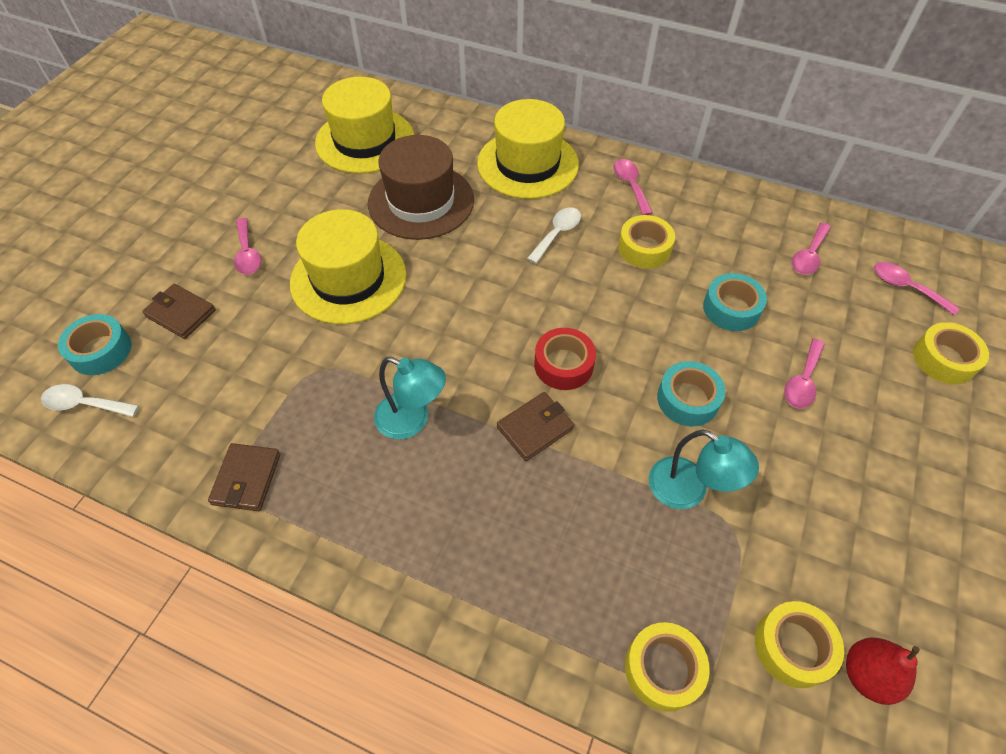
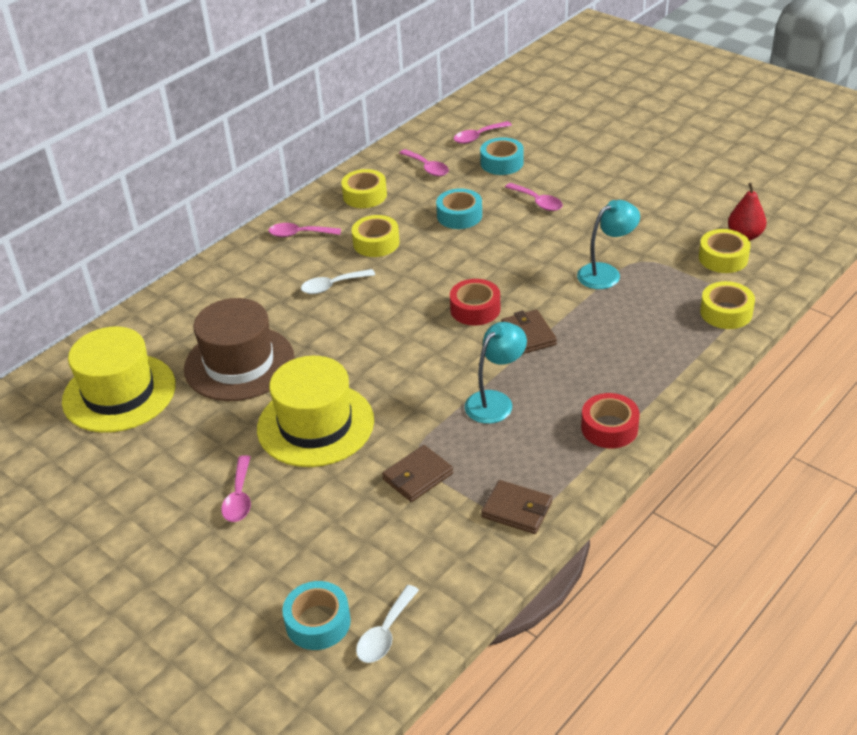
camera: 70 degrees left, 15 degrees down
(181, 313) = (297, 554): brown wallet -> brown wallet (417, 476)
(248, 254) = (239, 497): pink spoon -> pink spoon turned 90 degrees clockwise
(390, 550) = (609, 428): none -> red tape
(527, 164) = (232, 287): yellow hat -> none
(557, 233) = (332, 286): white spoon -> white spoon turned 75 degrees counterclockwise
(687, 399) = (532, 255): turquoise tape -> turquoise tape (502, 163)
(944, 359) = (544, 141): yellow tape -> yellow tape (365, 195)

